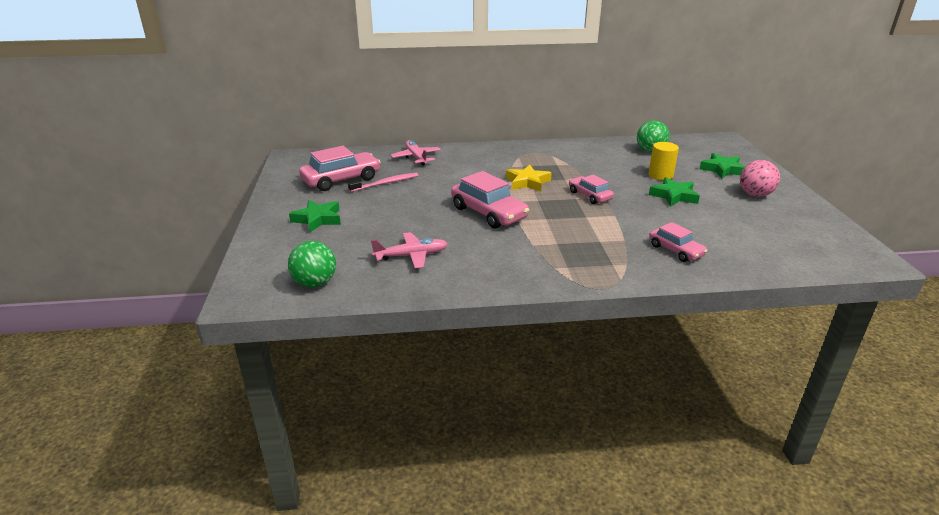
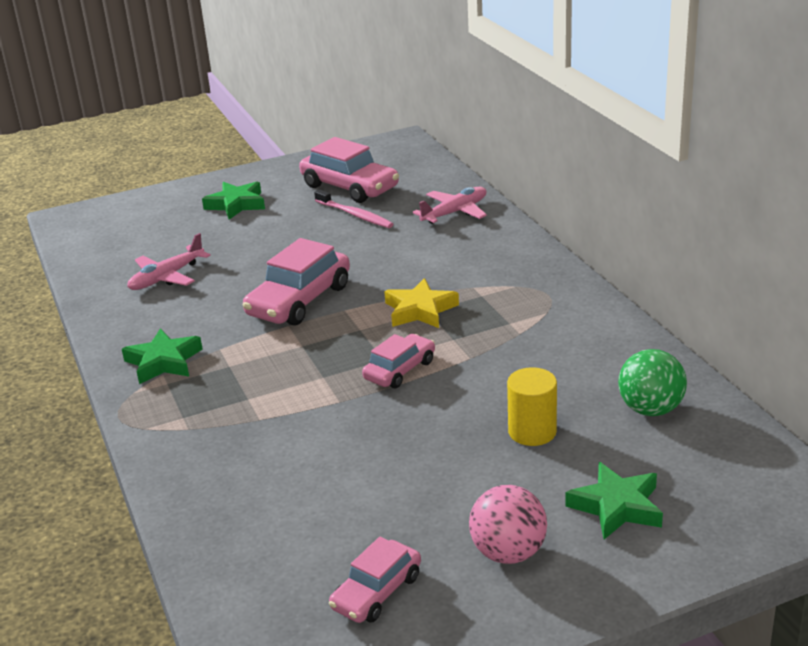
camera: 75 degrees right, 0 degrees up
(315, 283) = (98, 242): green ball -> none
(411, 256) = (167, 277): pink plane -> pink plane turned 75 degrees clockwise
(674, 196) = (445, 453): green star -> green star (163, 362)
(675, 250) = (240, 469): pink car -> pink car (376, 592)

